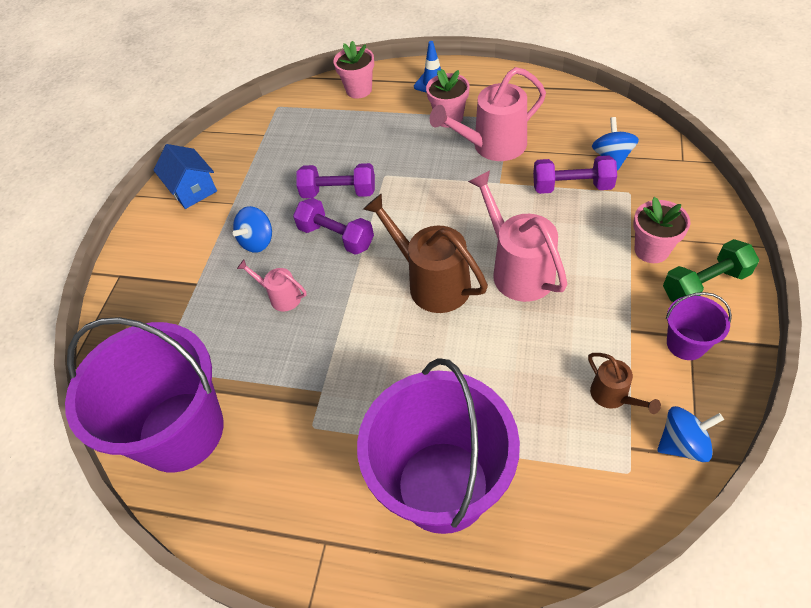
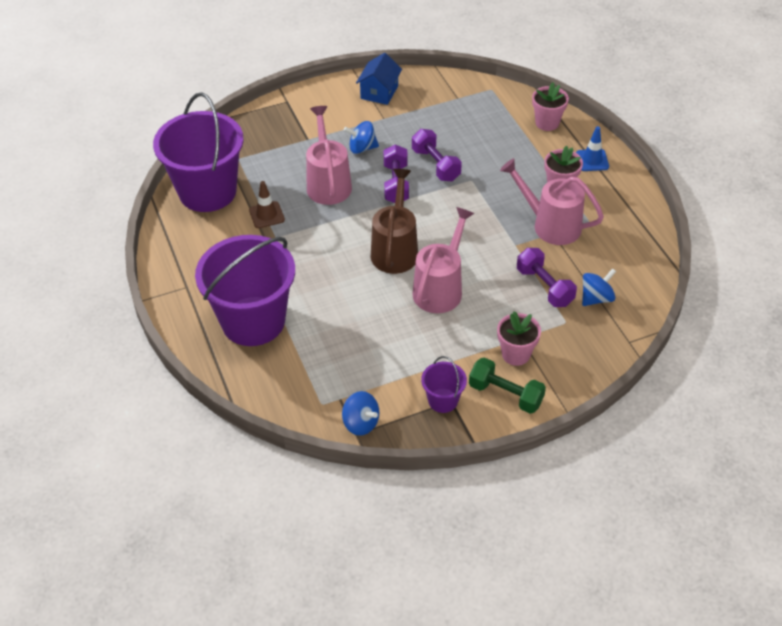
camera: 50 degrees right, 5 degrees down
(277, 383) = (266, 215): none -> brown traffic cone
(281, 296) = (328, 183): pink watering can -> pink watering can, size x1.92
(613, 396) = (372, 377): brown watering can -> none

